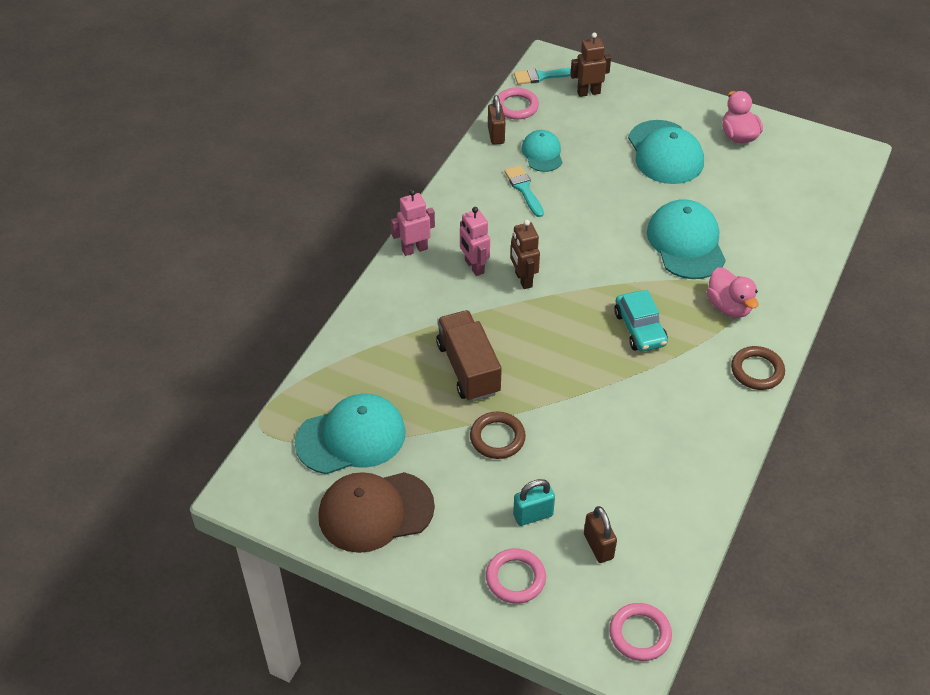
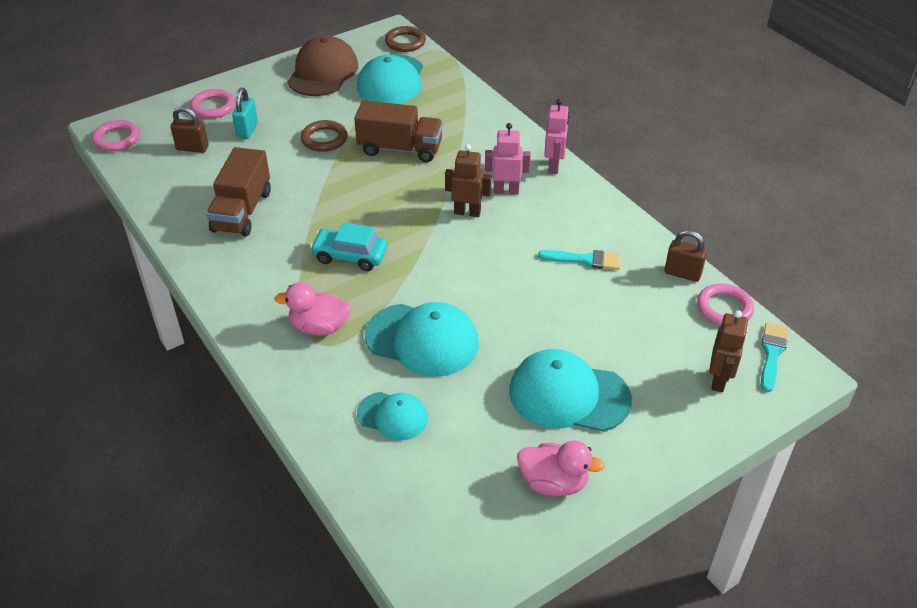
camera: 120 degrees right, 5 degrees down
(542, 153) = (631, 295): turquoise cap -> turquoise cap (393, 416)
(651, 438) = (242, 211): none -> brown truck
(757, 371) = (236, 305): brown ring -> brown ring (405, 42)

